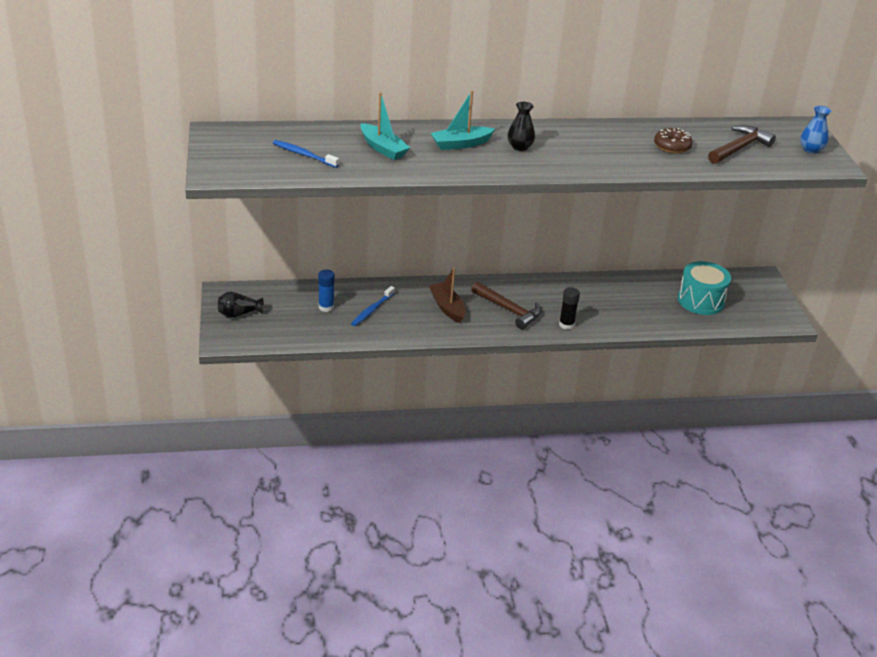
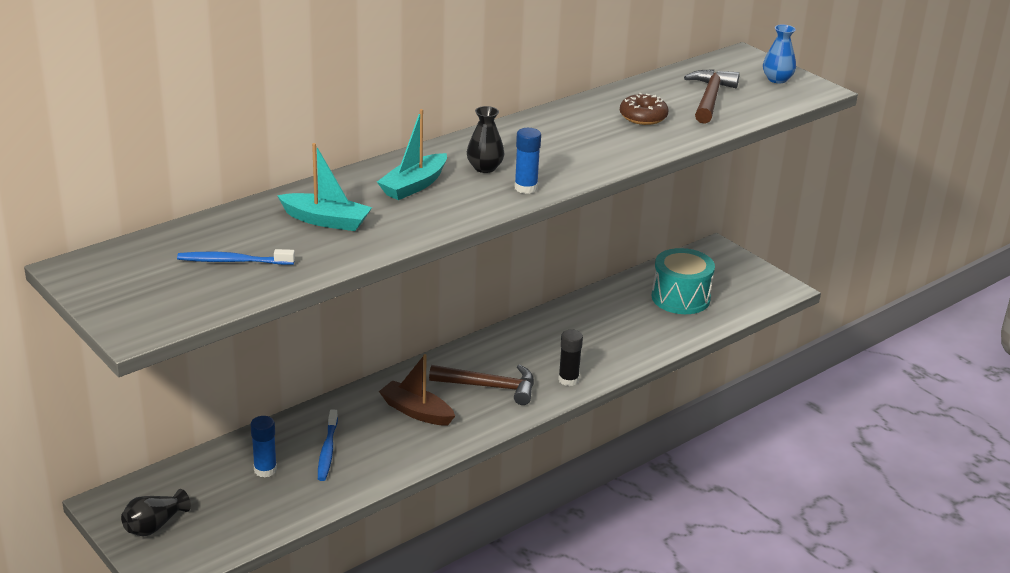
camera: 30 degrees left, 5 degrees down
(533, 167) = (526, 188): none -> blue glue stick

